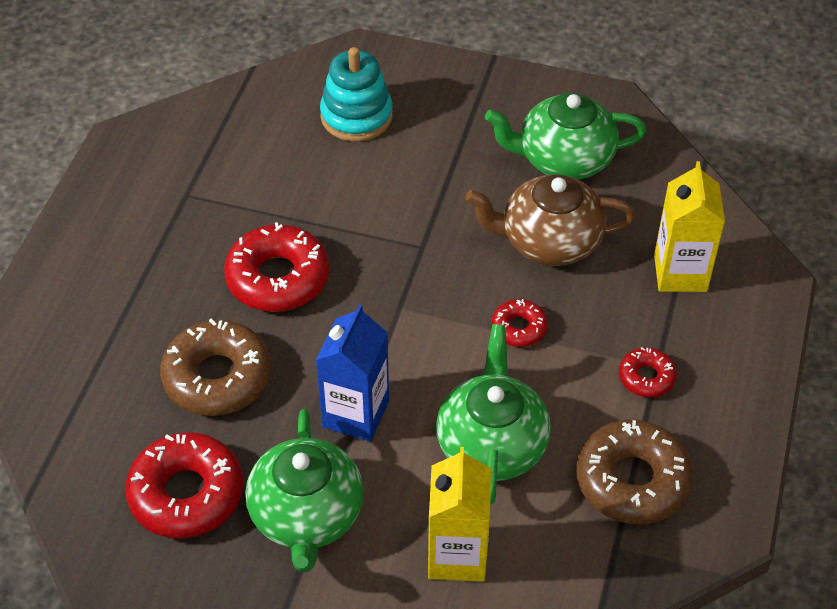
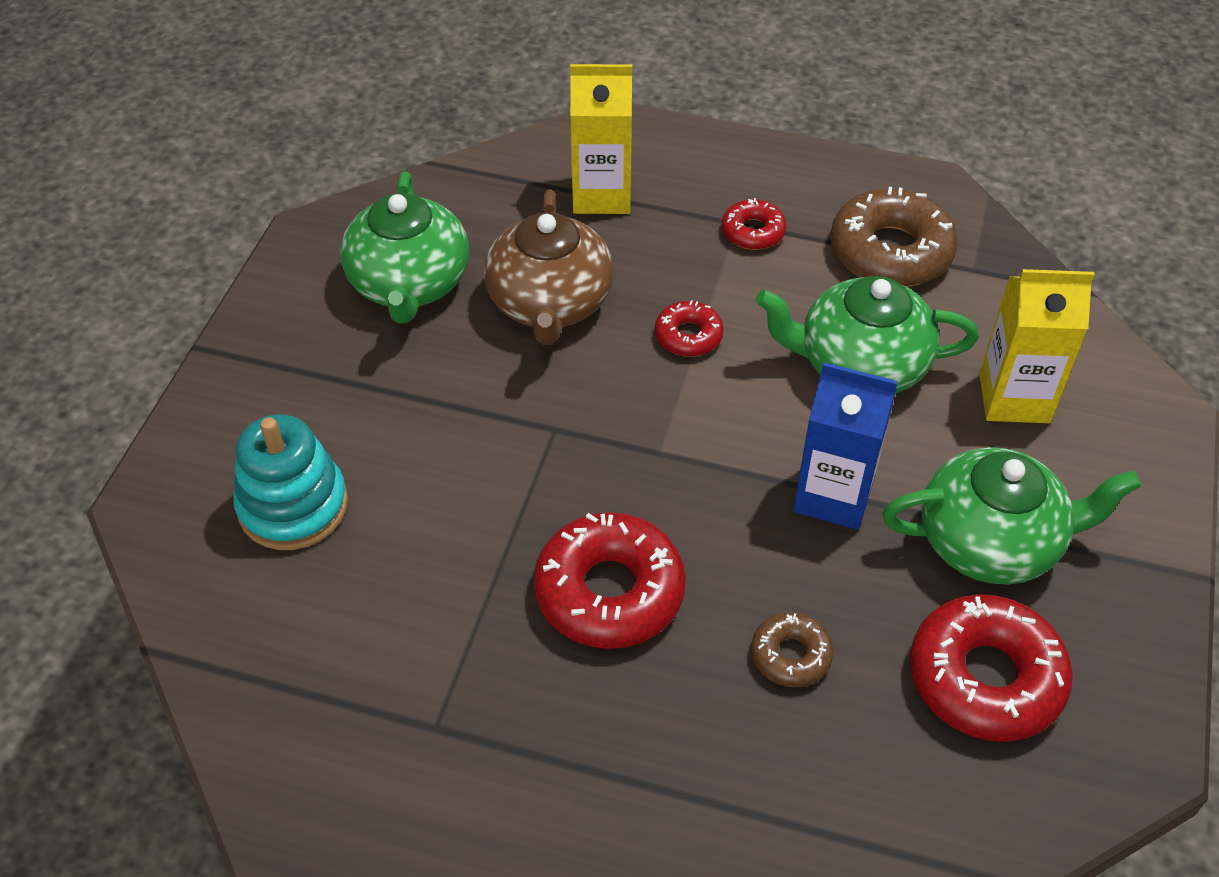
camera: 90 degrees left, 0 degrees up
(217, 377) = (790, 655): brown donut -> brown donut, size x0.52

